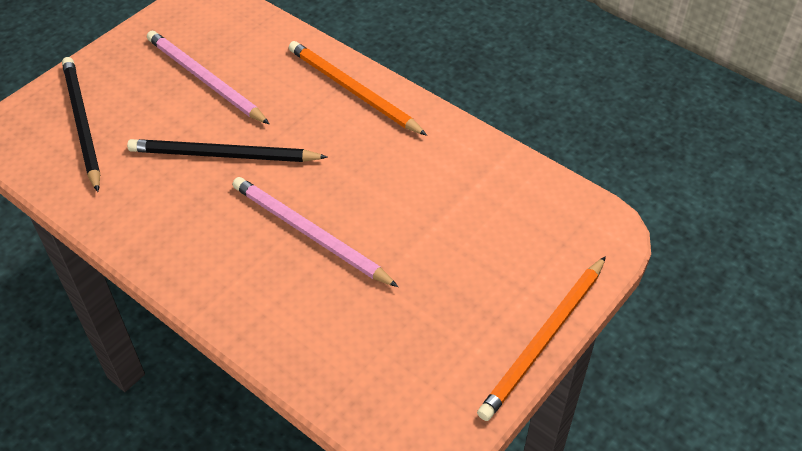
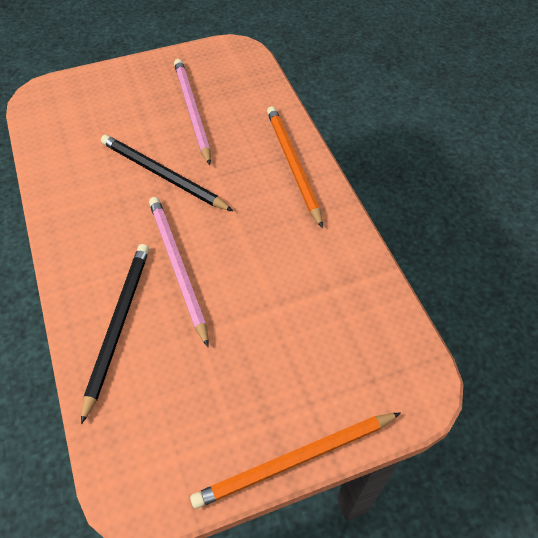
camera: 30 degrees right, 5 degrees up
(82, 123) = (89, 109): black pencil -> black pencil (118, 325)

